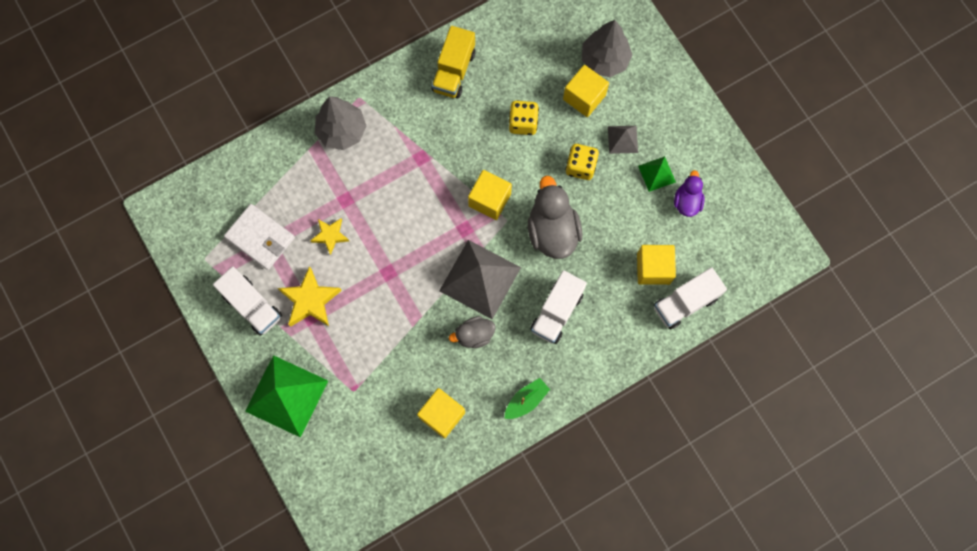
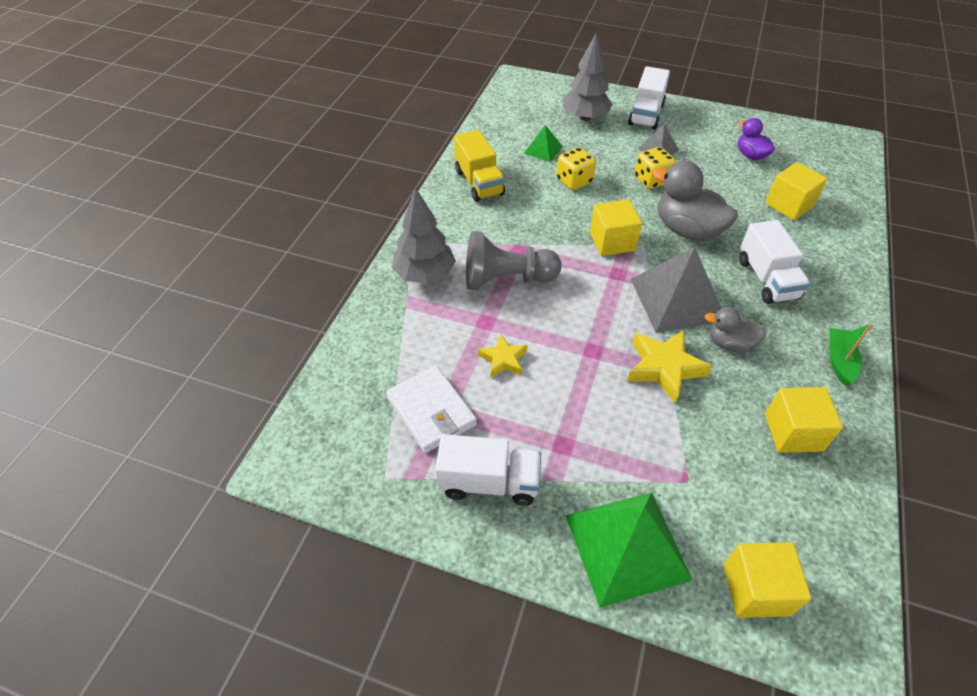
camera: 40 degrees left, 25 degrees down
(260, 238) = (431, 411): white wallet -> white wallet turned 60 degrees clockwise
(310, 300) = (546, 429): yellow star -> yellow star (664, 368)
(389, 176) = (506, 279): none -> grey pawn
(474, 335) = (729, 344): grey duck -> grey duck turned 75 degrees clockwise
(584, 97) = (599, 143): yellow cube -> yellow cube (756, 589)
(656, 174) = (708, 153): green pyramid -> green pyramid (543, 150)
(685, 302) = (840, 210): white truck -> white truck (646, 114)

